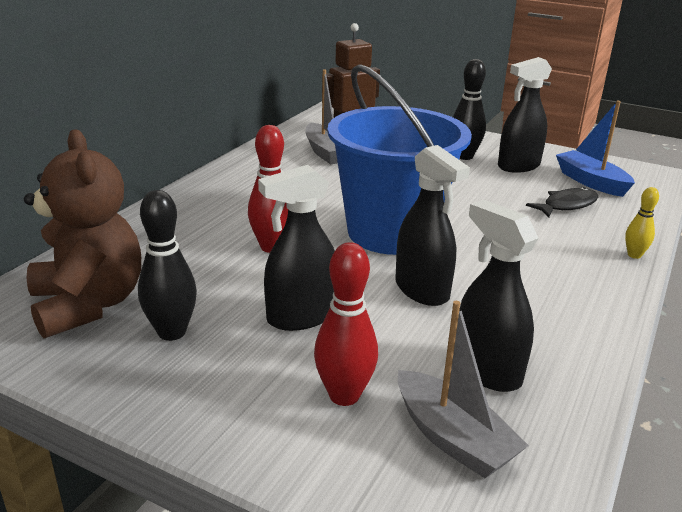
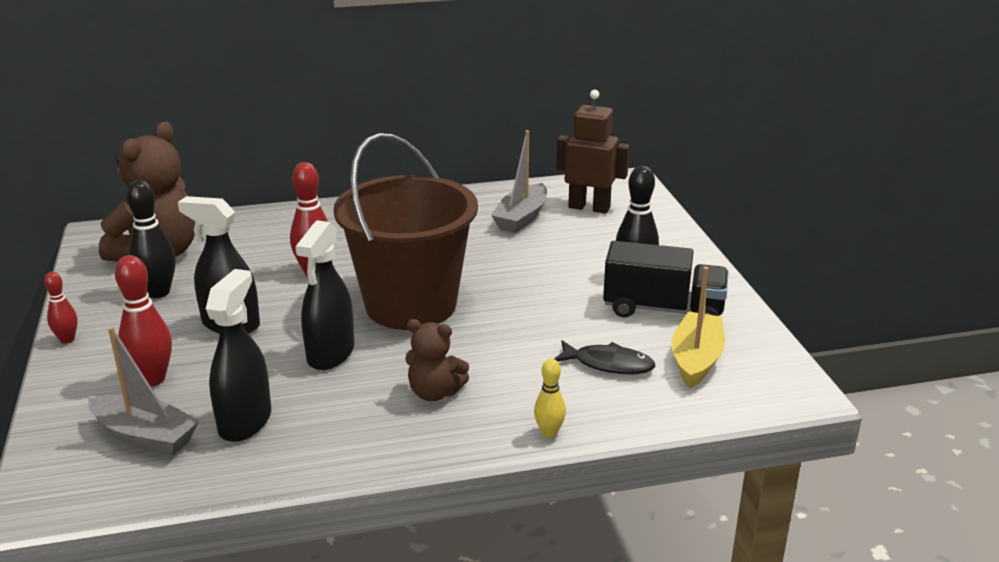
camera: 50 degrees right, 0 degrees up
(178, 424) = (67, 339): none -> red bowling pin
(391, 232) = (411, 305): blue bucket -> brown bucket
(452, 438) = (145, 437): grey boat -> grey boat turned 75 degrees counterclockwise
(518, 166) = (663, 309): black spray bottle -> black truck
(536, 272) = (434, 393): none -> brown teddy bear
(591, 182) = (696, 360): blue boat -> yellow boat

